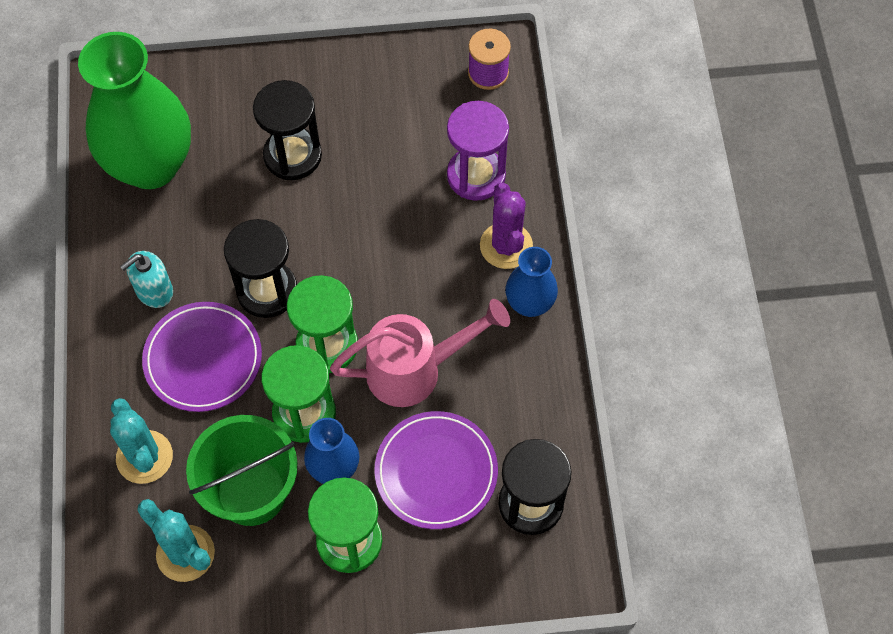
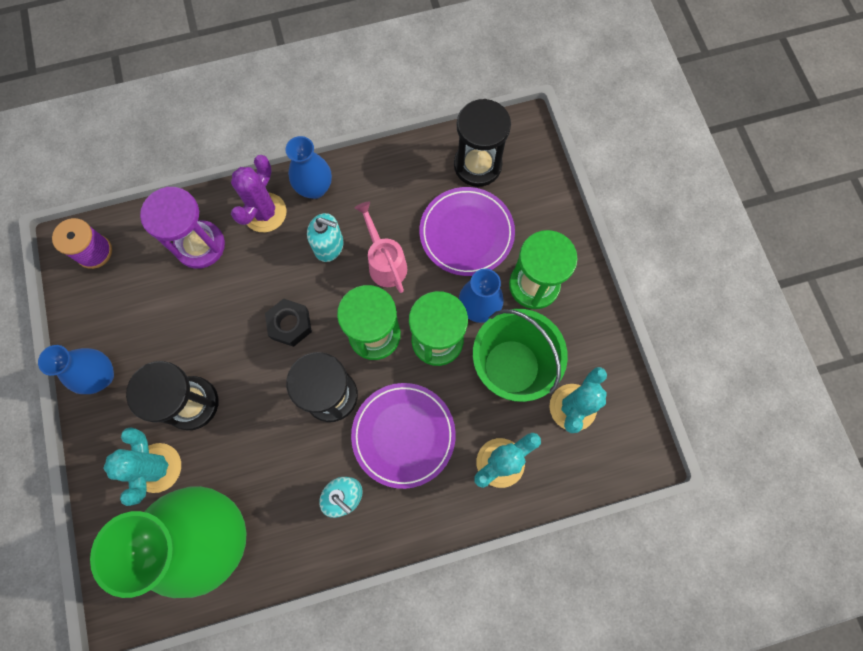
camera: 100 degrees left, 10 degrees up
(233, 120) = (157, 467): none -> turquoise cactus
(343, 75) = (101, 376): none -> blue vase
(359, 258) = (290, 324): none -> black nut
(415, 370) = (385, 262): pink watering can -> pink watering can, size x0.66
(449, 310) = (329, 246): none -> turquoise soap dispenser
(506, 246) = (265, 213): purple cactus -> purple cactus turned 45 degrees counterclockwise

